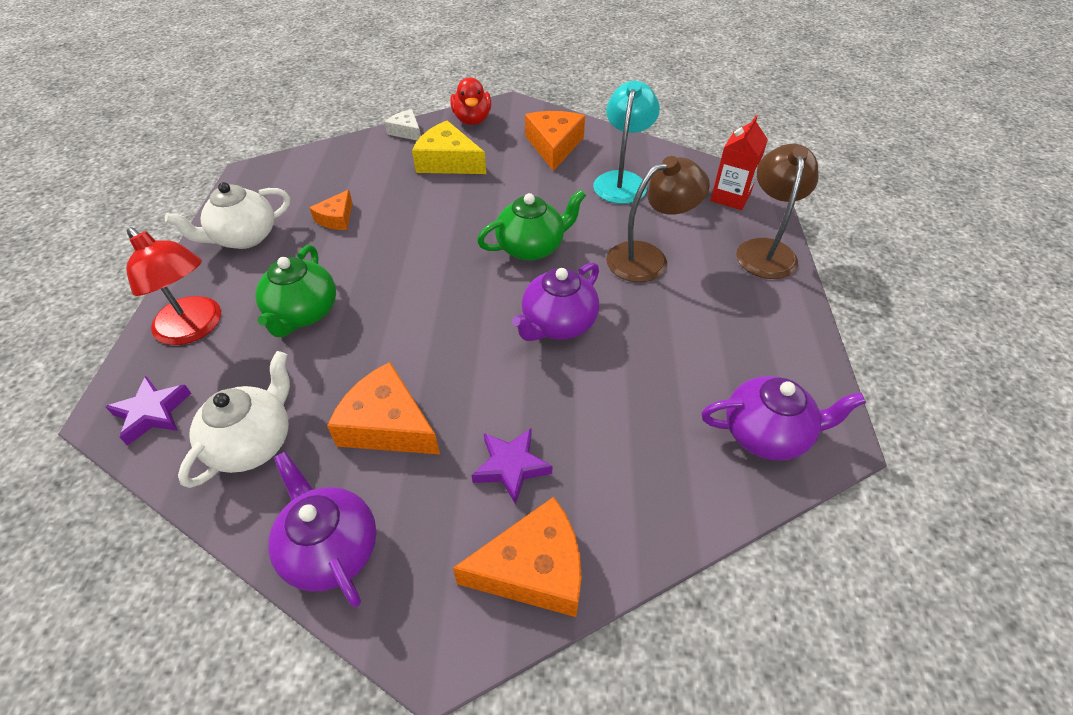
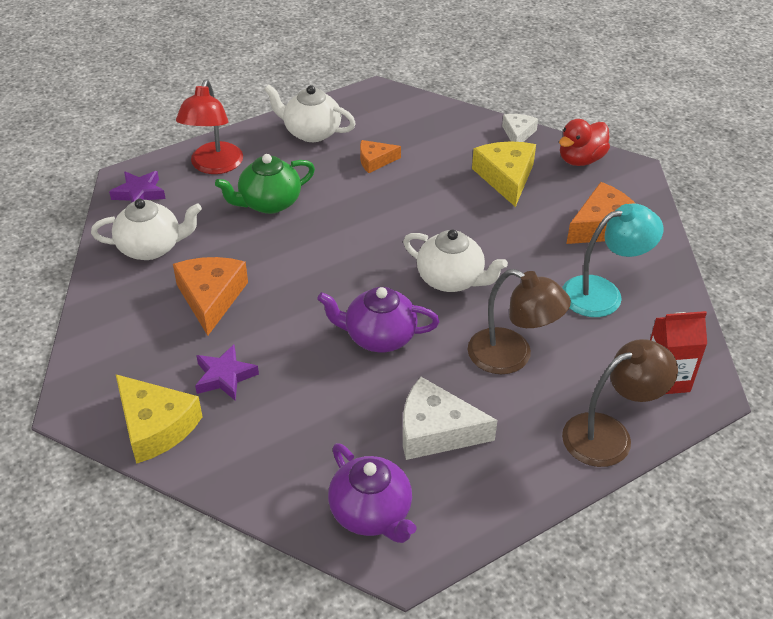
camera: 55 degrees right, 5 degrees down
(330, 549) = (106, 325): purple teapot -> none
(532, 247) = (451, 279): green teapot -> white teapot
(534, 569) = (155, 426): orange cheese -> yellow cheese
(697, 343) = (436, 431): none -> white cheese

